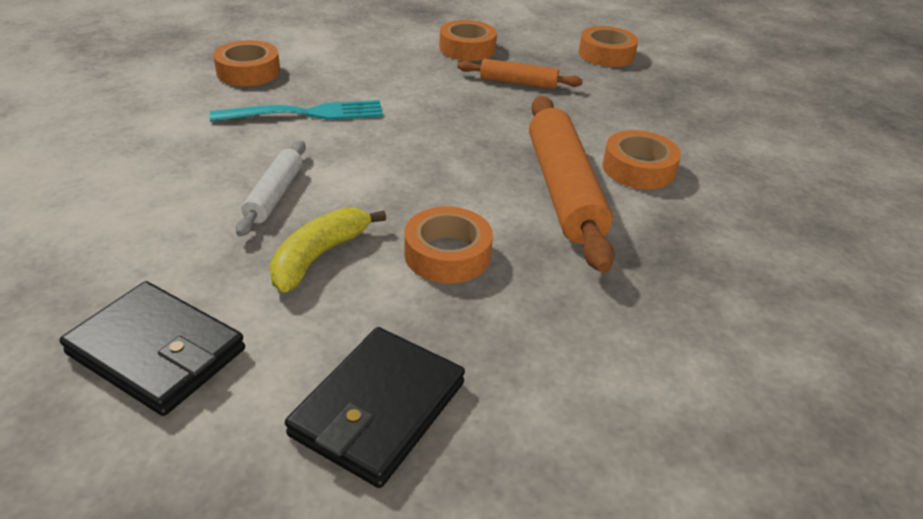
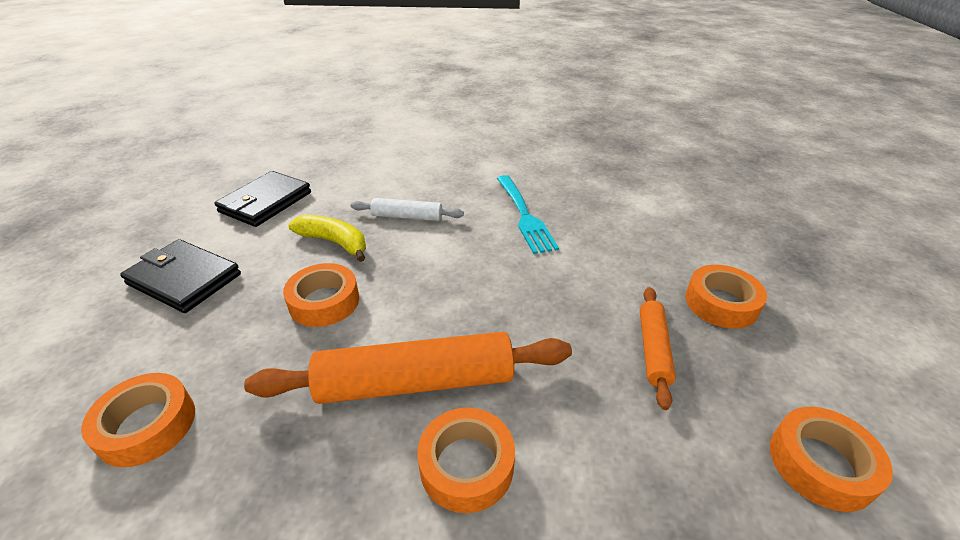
camera: 90 degrees right, 0 degrees up
(248, 72) = (582, 182): orange tape -> orange tape (147, 425)

